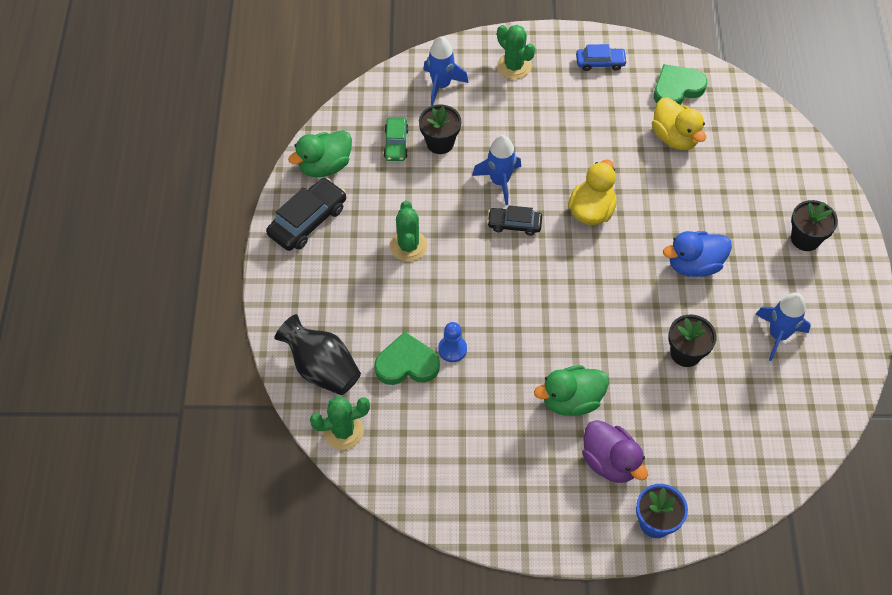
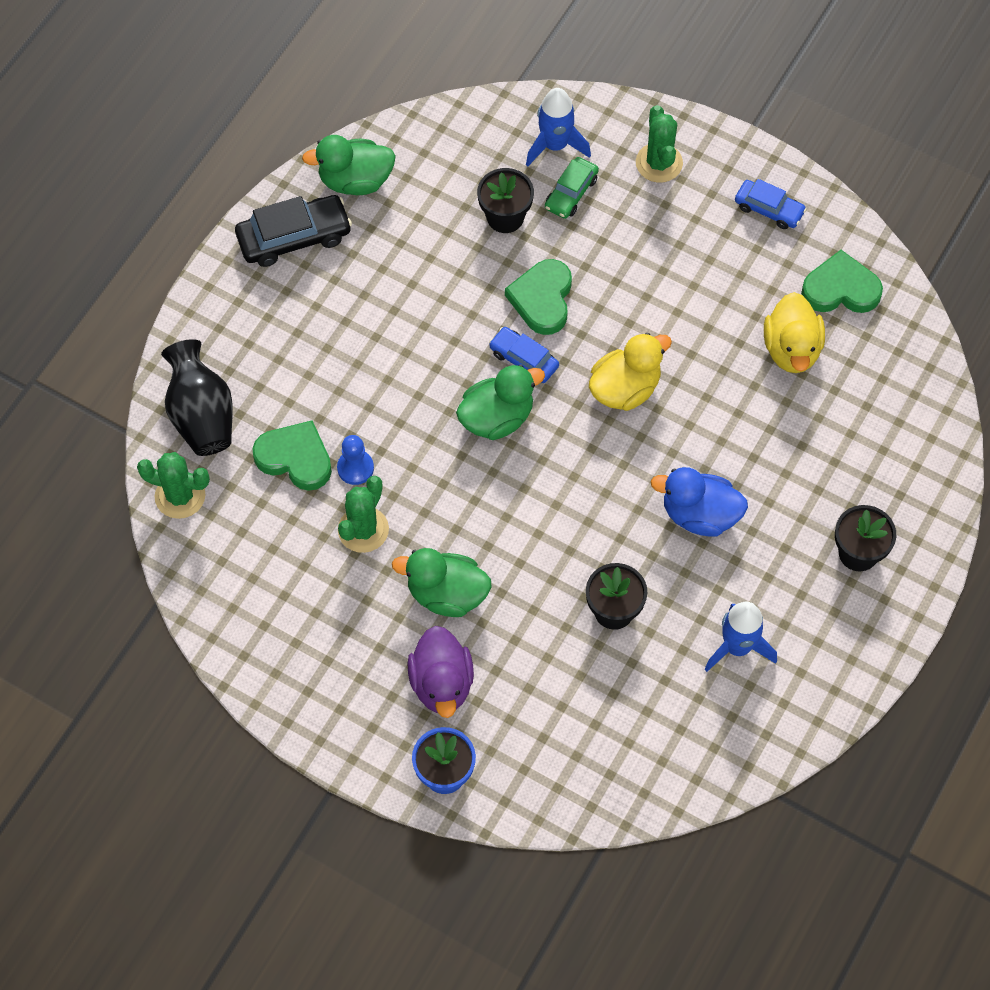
camera: 30 degrees right, 5 degrees up
(396, 143) = (453, 193): green car -> green car (571, 193)
(408, 246) = (386, 324): green cactus -> green cactus (363, 530)
(499, 181) = (542, 299): blue rocket -> green heart
(514, 224) = (524, 359): black car -> blue car
(523, 269) = (497, 418): none -> green duck

